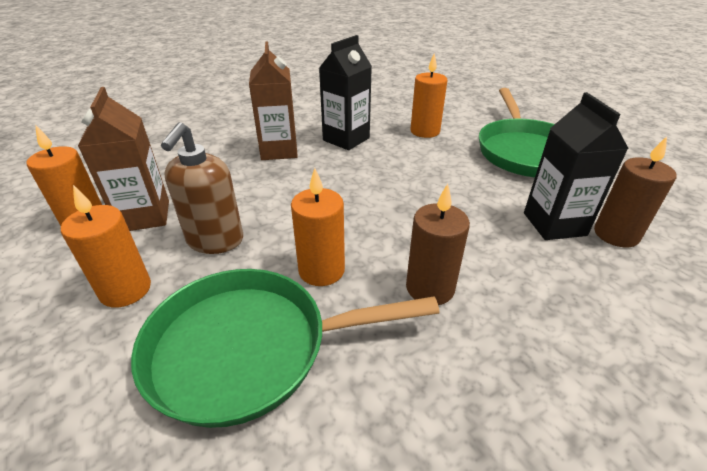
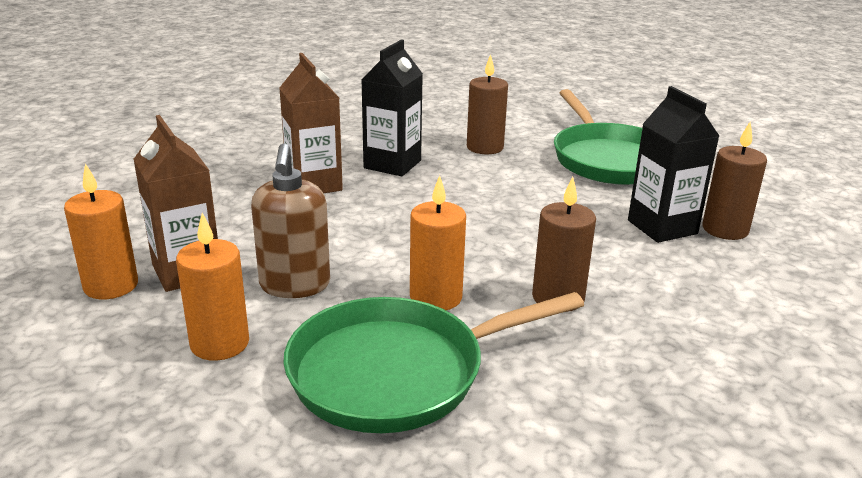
camera: 15 degrees left, 10 degrees down
(425, 131) = (485, 147): orange candle -> brown candle

